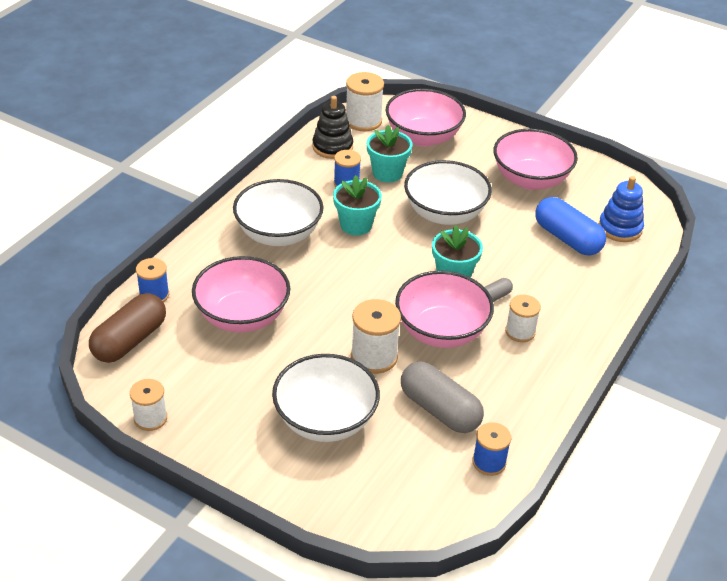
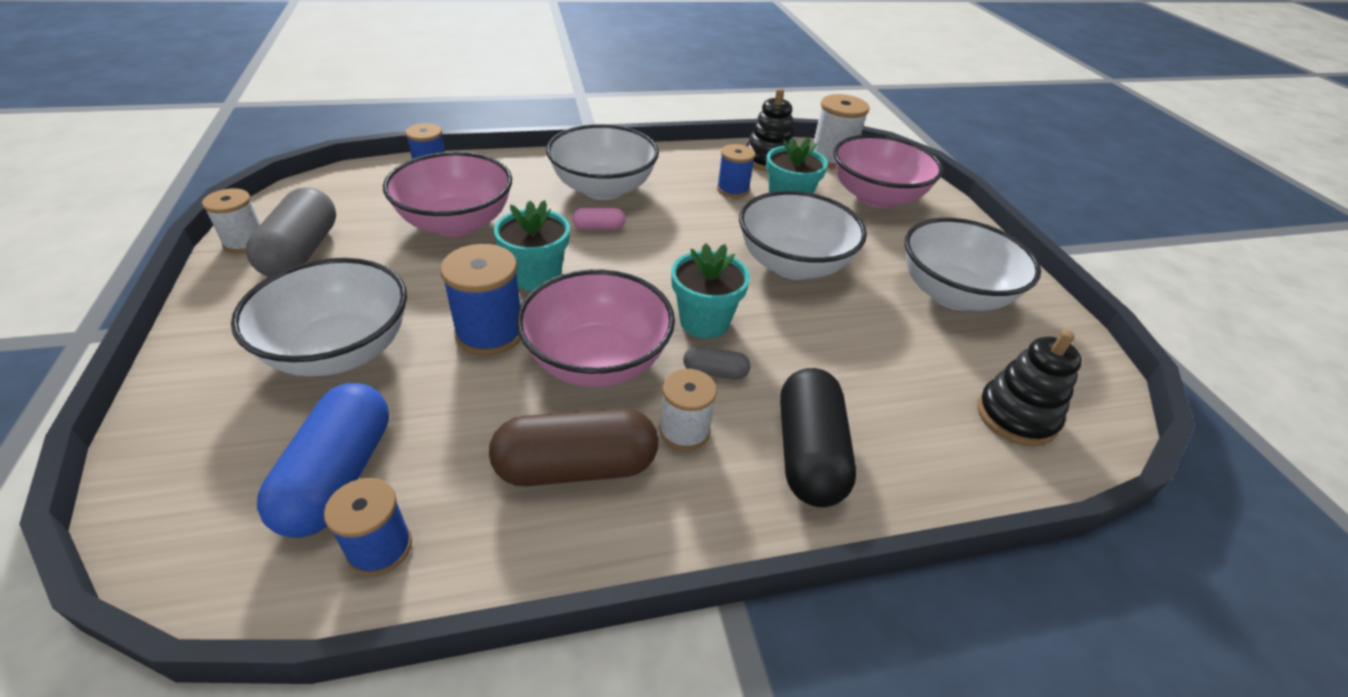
camera: 45 degrees right, 0 degrees up
(130, 340) = (353, 185): brown capsule -> brown capsule (576, 467)
(321, 261) = (599, 228): none -> pink capsule
(356, 225) = (683, 222): turquoise flower pot -> turquoise flower pot (537, 277)
(374, 357) = (490, 333): white spool -> blue spool
(439, 410) = (447, 436): grey capsule -> grey capsule (301, 252)
(530, 179) = (953, 294): pink bowl -> white bowl
(567, 238) = (914, 378): blue capsule -> blue capsule (339, 476)
(573, 304) = (808, 453): none -> black capsule
(620, 228) = (1016, 416): blue stacking toy -> black stacking toy

